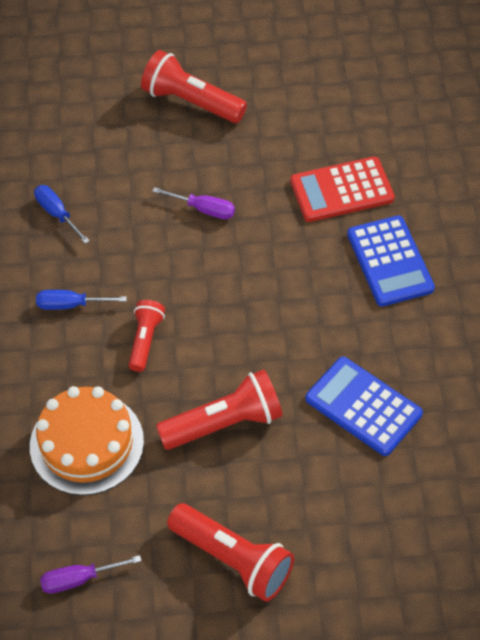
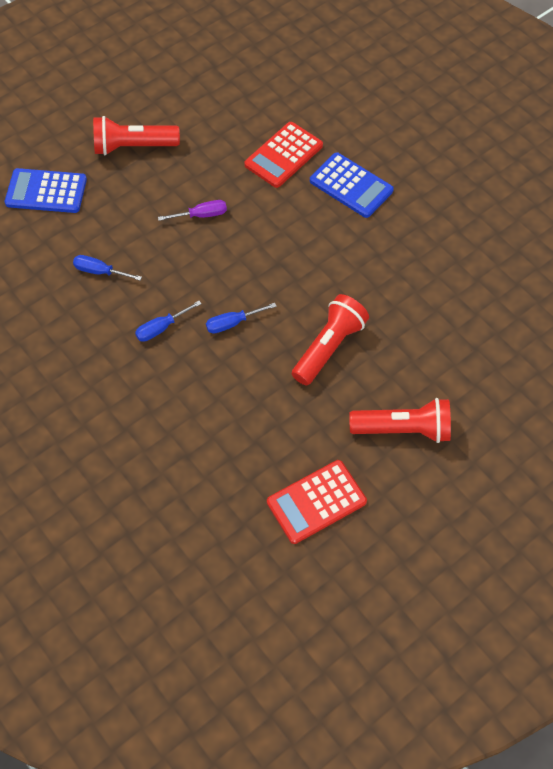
camera: 35 degrees left, 5 degrees up
(79, 579) = (316, 502): purple screwdriver -> red calculator
(86, 443) = (249, 413): orange cake -> none
(145, 340) = (233, 323): red flashlight -> blue screwdriver
(363, 406) = (407, 287): blue calculator -> blue calculator (46, 191)

